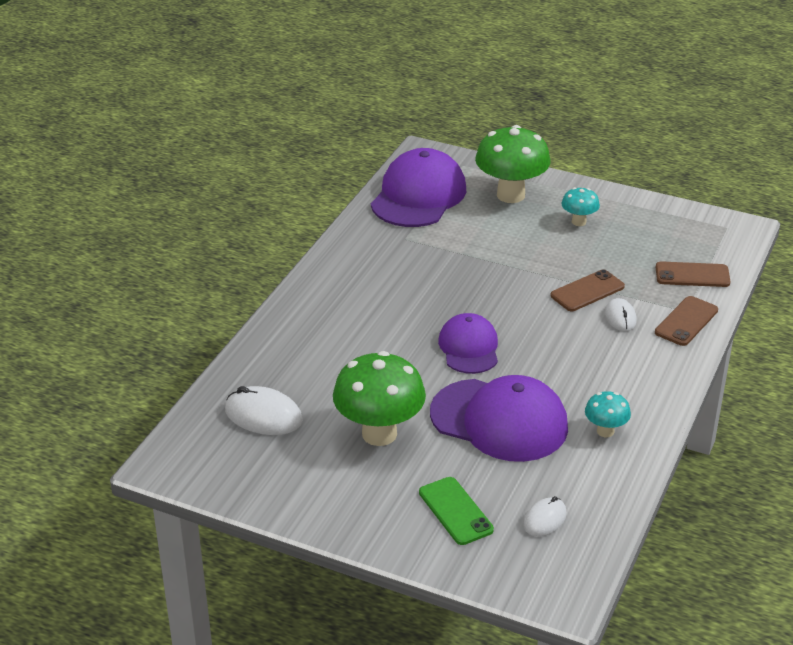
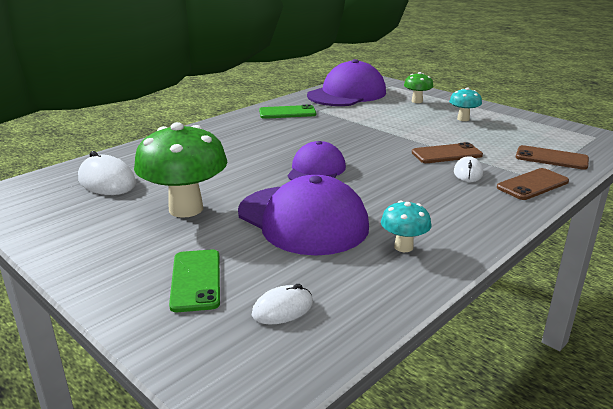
camera: 20 degrees right, 10 degrees down
(371, 251) = (287, 113): none -> green phone
(510, 195) = (417, 101): green mushroom -> green mushroom, size x0.50

